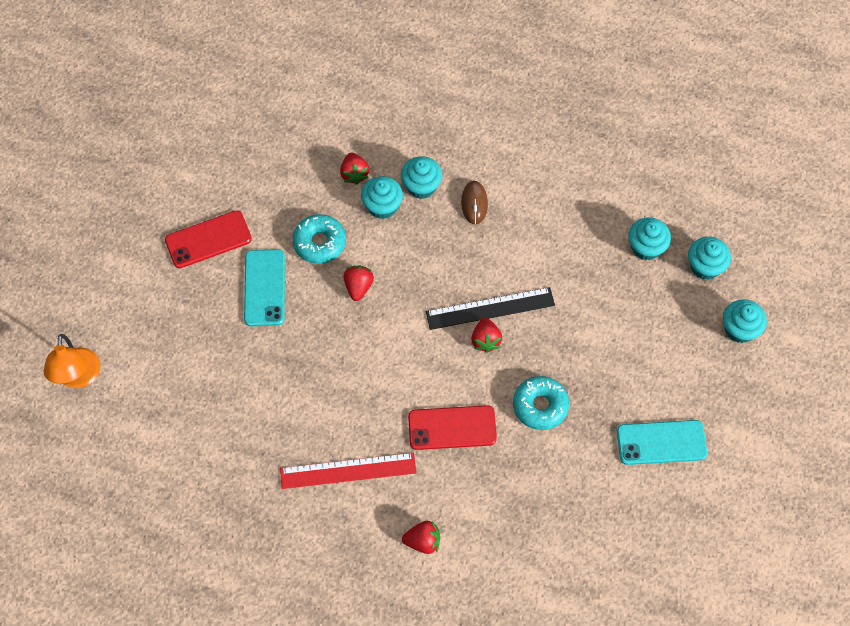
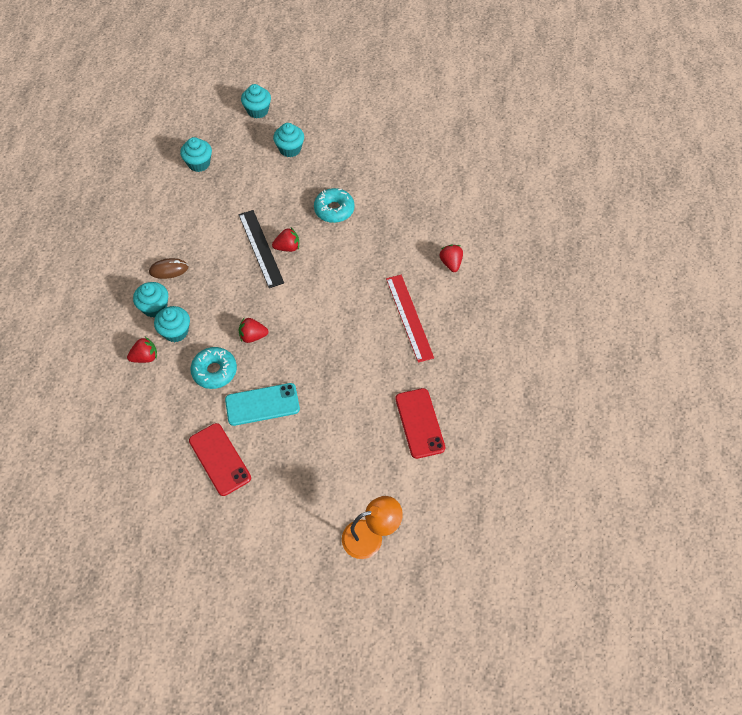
camera: 100 degrees left, 5 degrees down
(452, 428) = (361, 258): red phone -> red phone (420, 423)
(661, 443) = (348, 143): turquoise phone -> none
(705, 266) = (211, 131): turquoise cupcake -> turquoise cupcake (290, 149)

